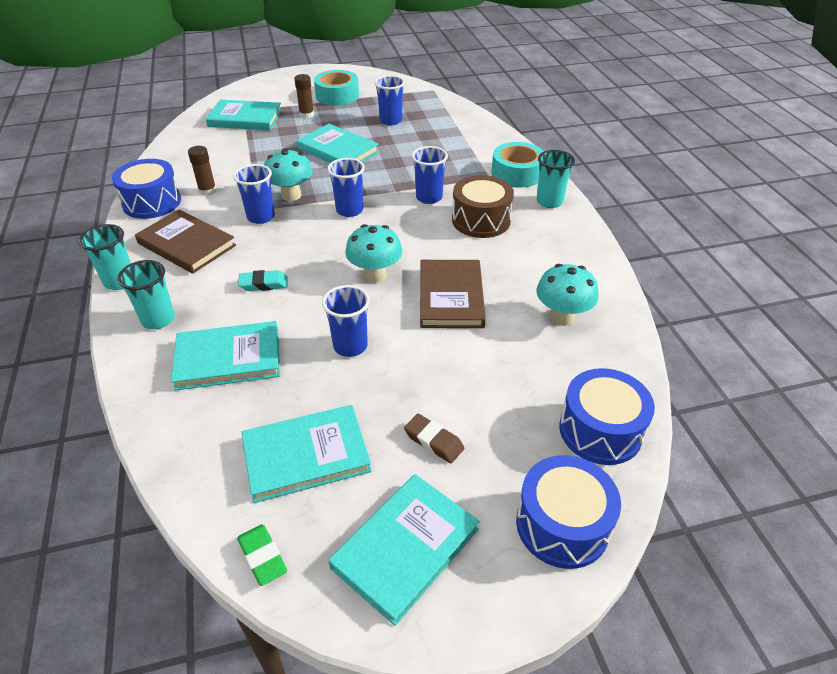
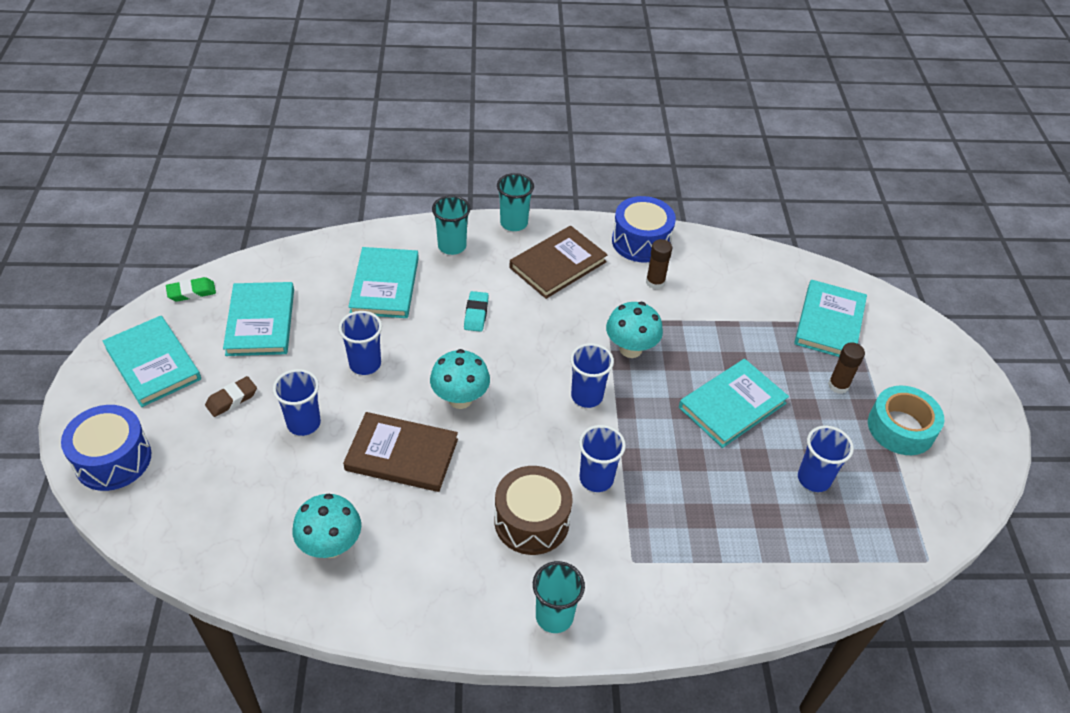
camera: 100 degrees right, 5 degrees up
(261, 217) = (592, 320): blue cup -> blue cup (304, 423)
(517, 173) = (636, 600): turquoise tape -> none
(600, 430) = (178, 521): blue drum -> none

